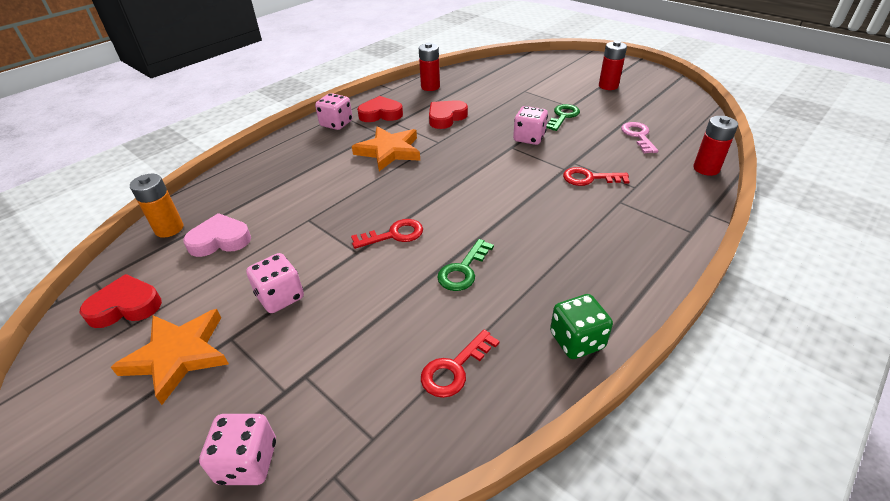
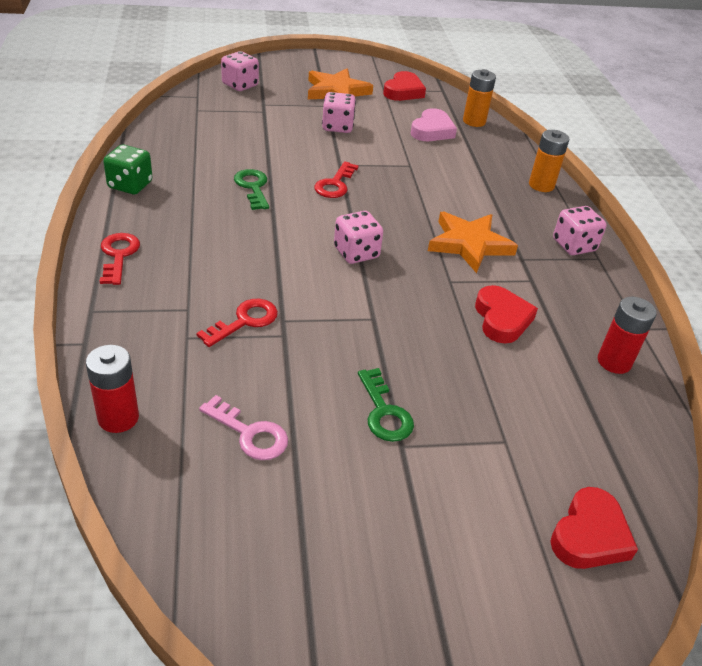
camera: 125 degrees right, 0 degrees up
(265, 157) = (541, 185): none -> orange battery
(380, 114) = (567, 282): red heart -> red heart (589, 535)
(454, 369) = (190, 144): red key -> red key (118, 255)
(529, 138) = (373, 343): pink dice -> pink dice (356, 253)
(608, 86) = (412, 554): red battery -> none

